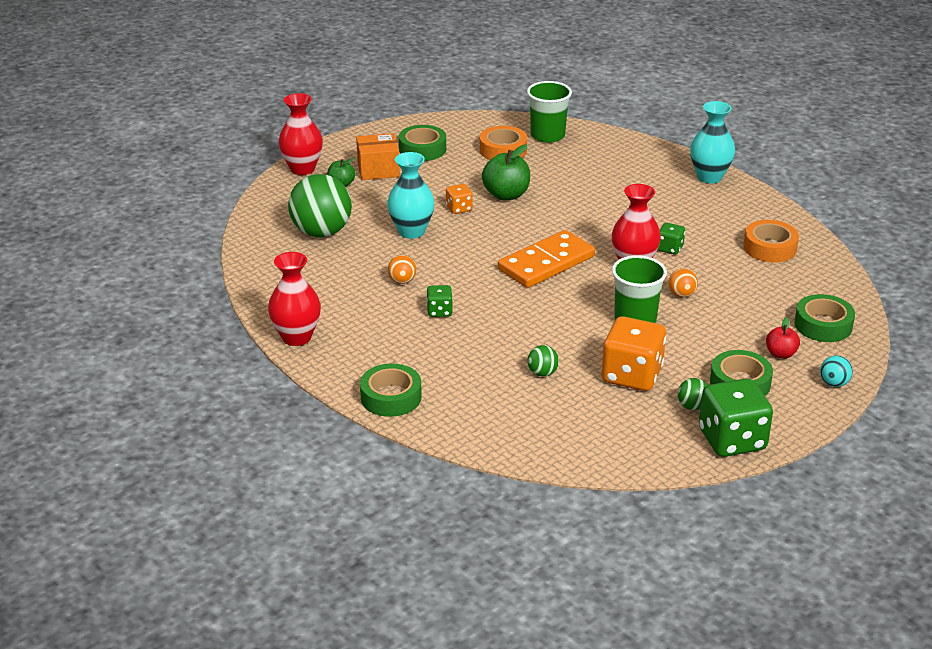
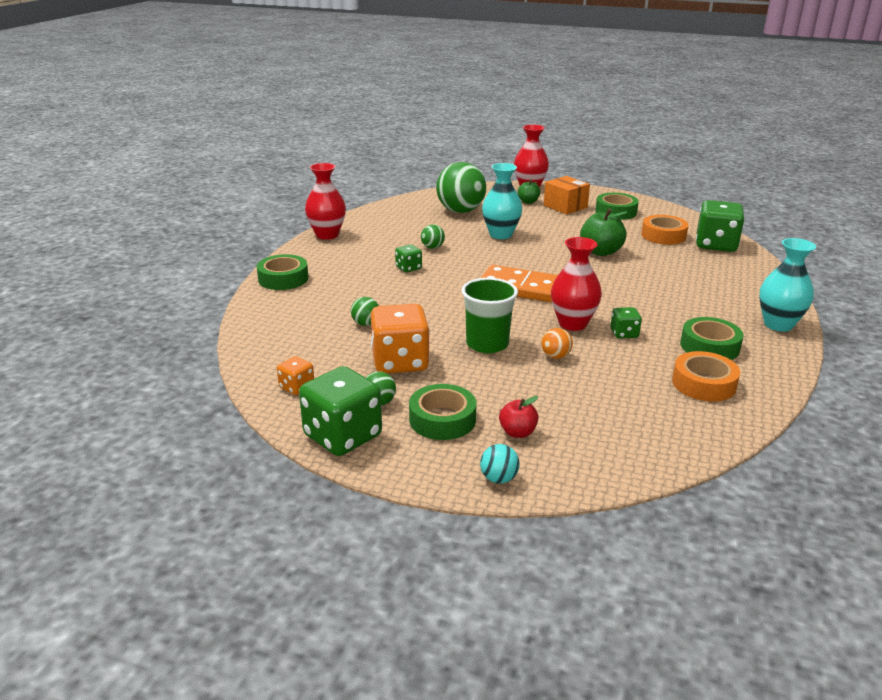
camera: 60 degrees right, 5 degrees down
(402, 281) = (432, 247): orange ball -> green ball
(459, 208) = (555, 241): orange dice -> orange dice (296, 387)
(547, 135) = (716, 245): green cup -> green dice
(823, 325) = (602, 448): green tape -> green tape (709, 346)

